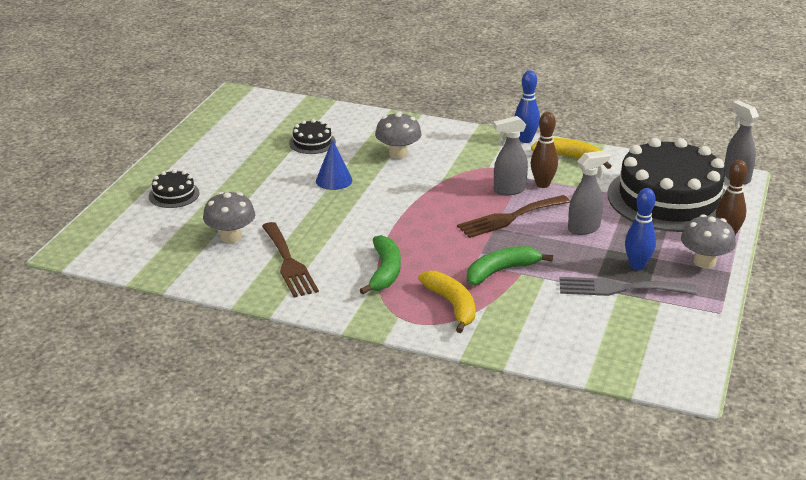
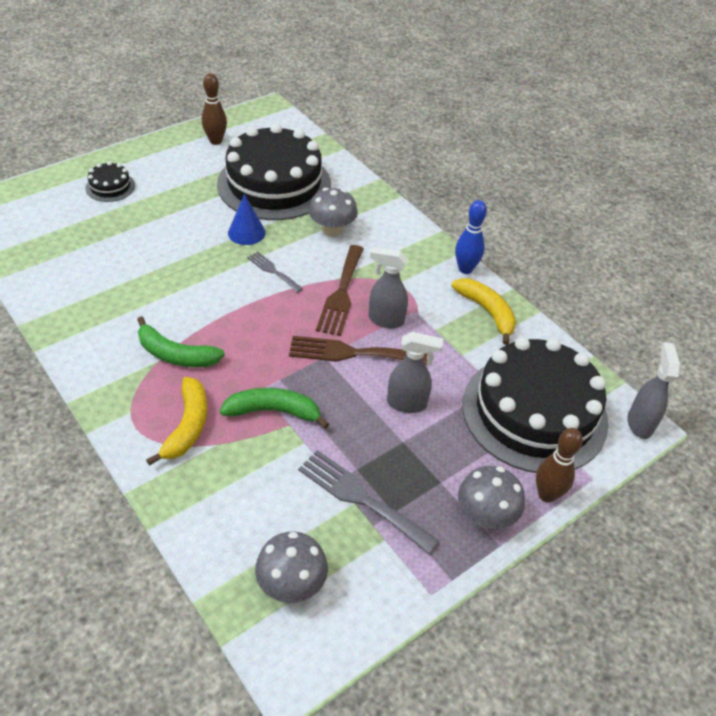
camera: 30 degrees right, 15 degrees up
(231, 237) = (101, 251): grey mushroom -> grey mushroom (291, 584)
(288, 263) = (112, 302): brown fork -> brown fork (341, 293)
(312, 142) = (274, 184): black cake -> black cake, size x2.41
(385, 271) = (175, 354): green banana -> green banana turned 75 degrees clockwise
(388, 195) = (273, 271): none -> grey fork
(542, 184) = (425, 329): brown bowling pin -> brown bowling pin (216, 141)
(637, 266) = (410, 480): blue bowling pin -> none

